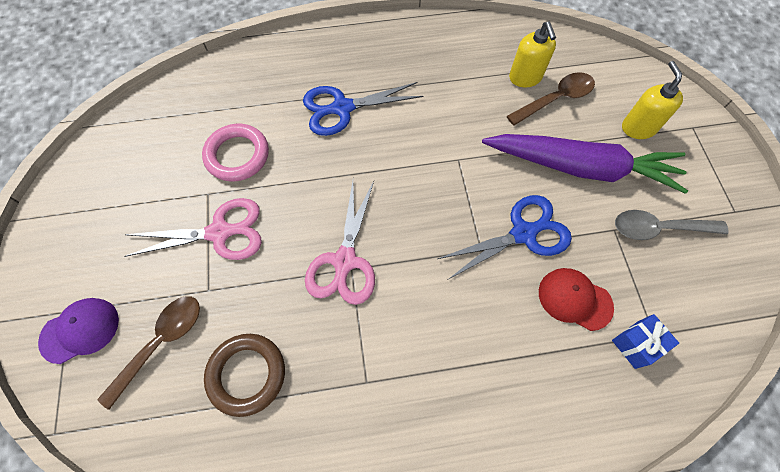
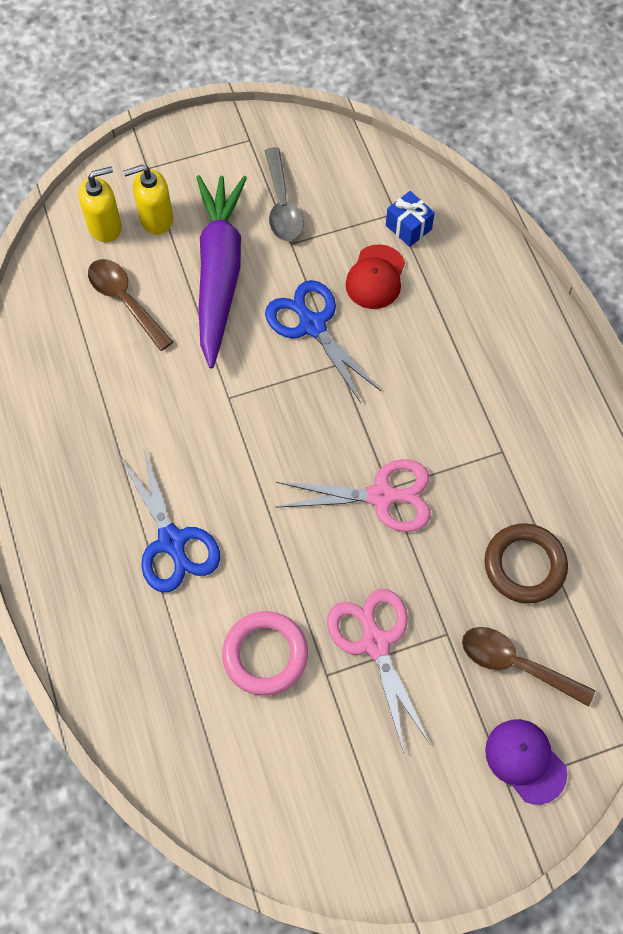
camera: 100 degrees left, 0 degrees up
(525, 78) = (95, 335): yellow soap dispenser -> yellow soap dispenser (105, 226)

